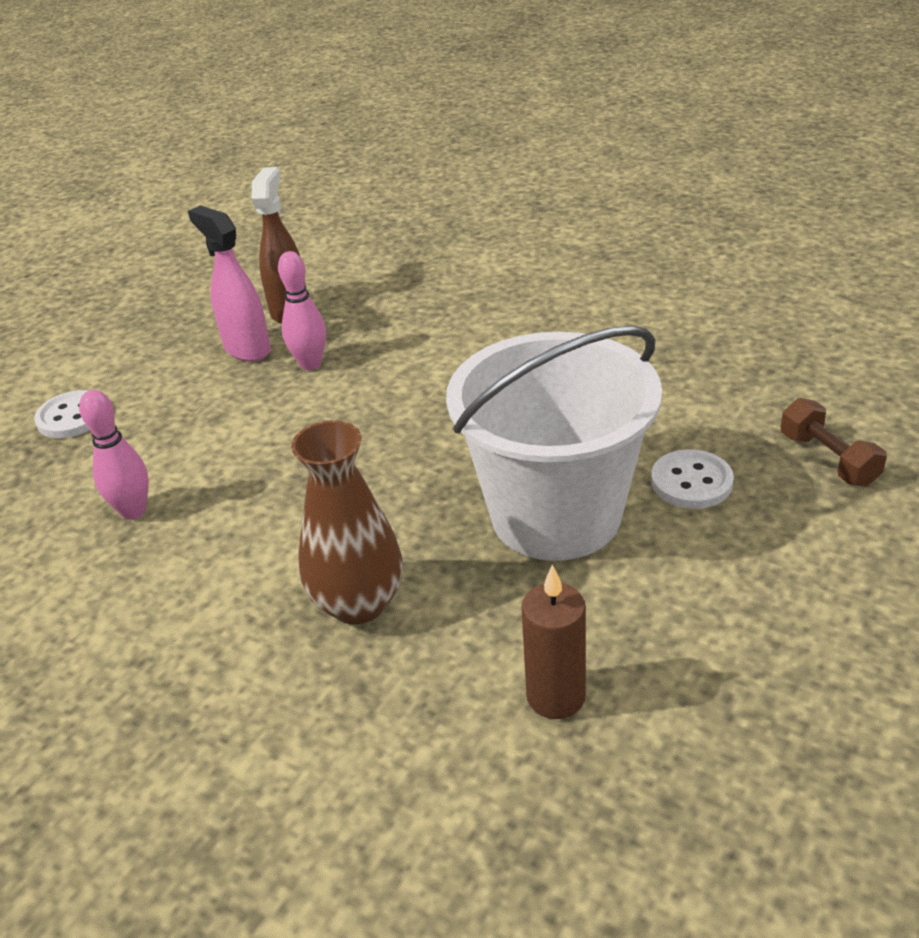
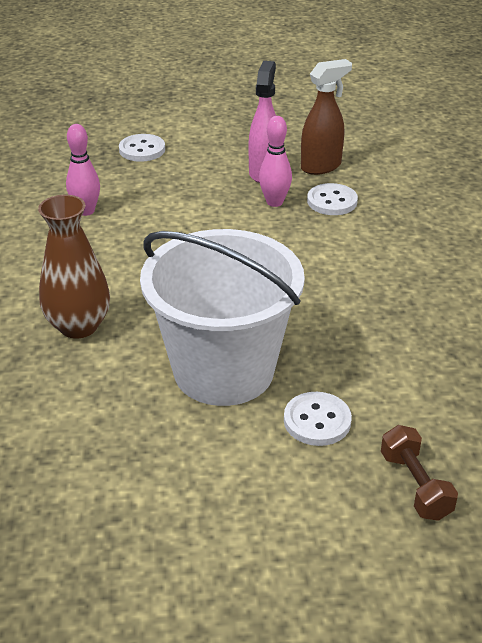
camera: 50 degrees right, 0 degrees up
(358, 328) = (332, 201): none -> white button
(556, 696) = (62, 439): brown candle -> none
(828, 459) = (415, 485): brown dumbbell -> brown dumbbell turned 45 degrees counterclockwise

